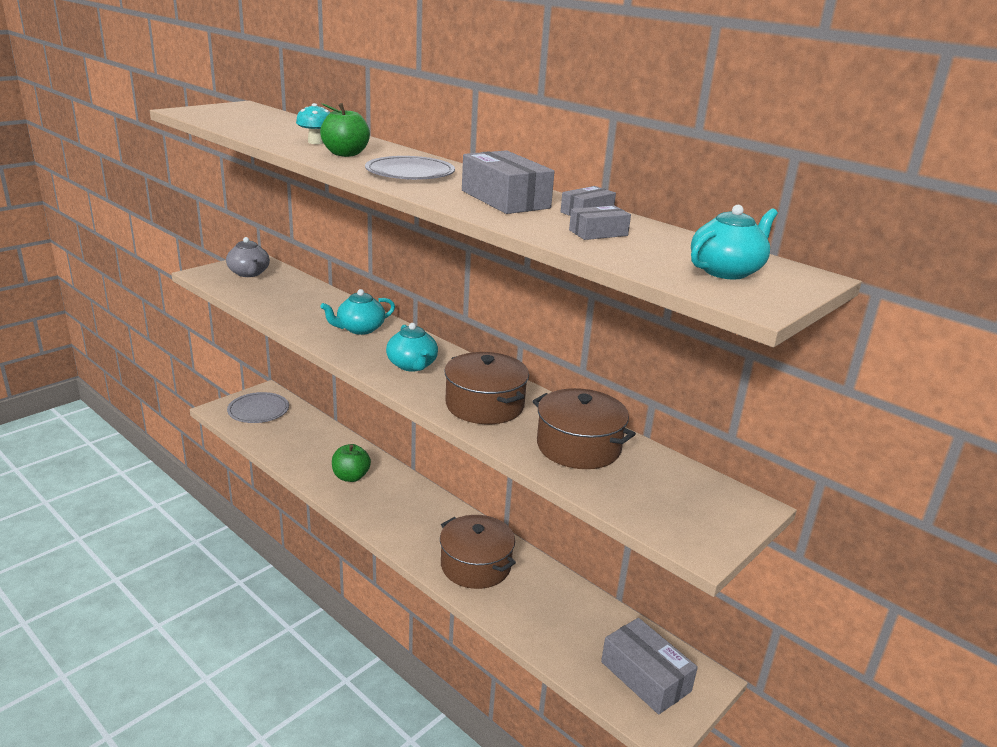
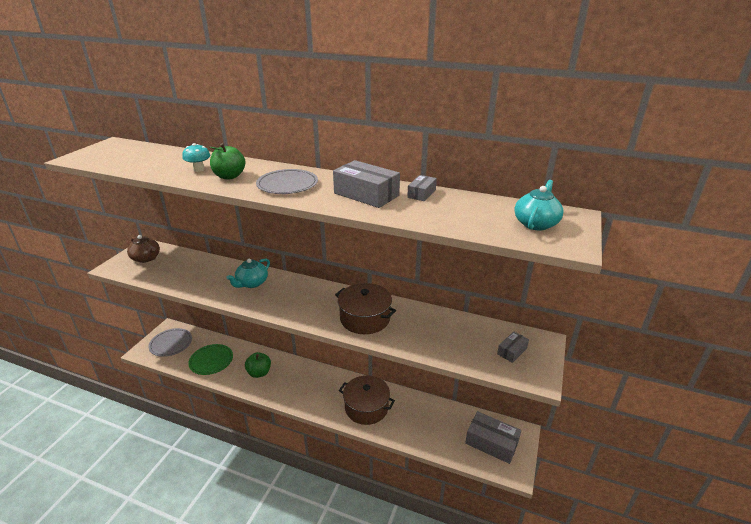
camera: 20 degrees left, 5 degrees up
(249, 273) = (146, 258): grey teapot -> brown teapot
(297, 444) = (211, 361): none -> green plate
(412, 365) = (303, 302): turquoise teapot -> none
(578, 446) = (435, 331): brown pot -> none
(598, 233) = (444, 210): grey box -> grey box (512, 351)

